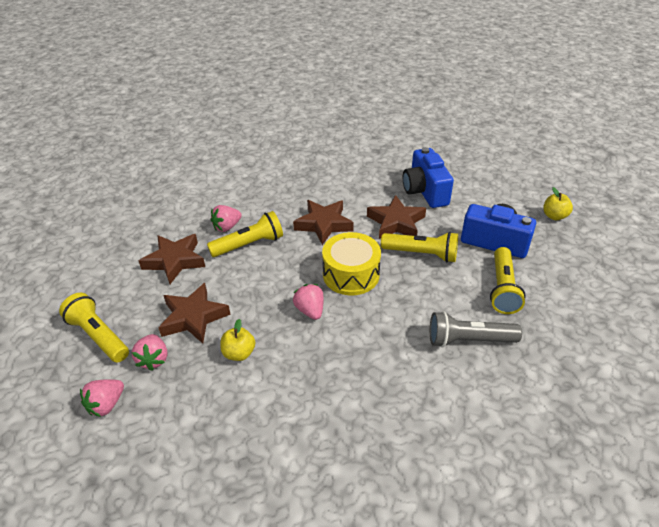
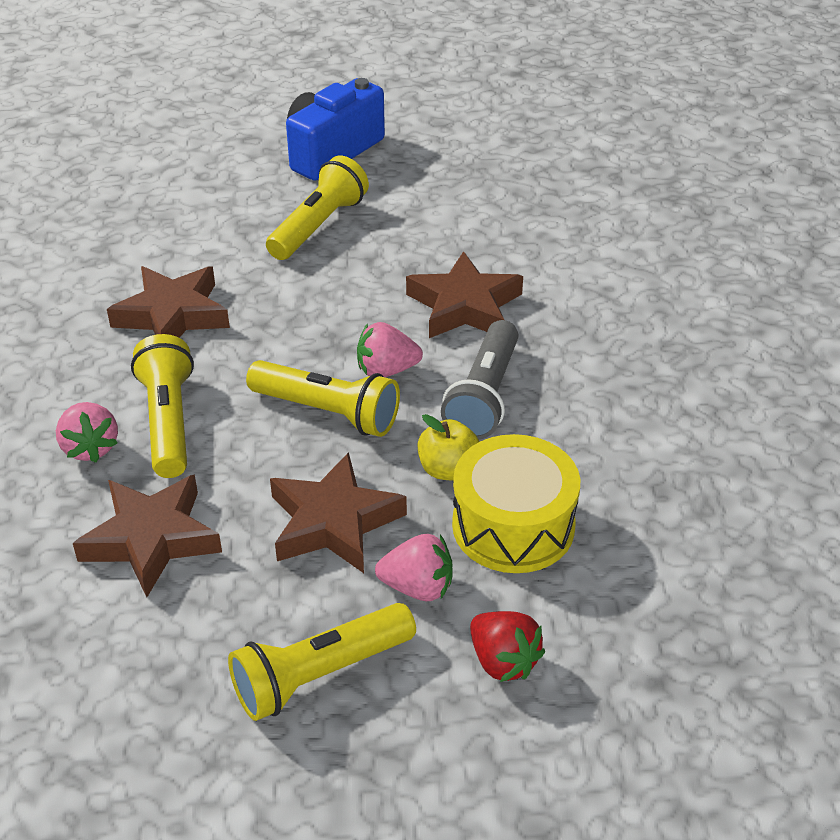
camera: 75 degrees left, 0 degrees up
(106, 405) = (503, 661): pink strawberry -> red strawberry
(351, 274) = (325, 309): yellow drum -> yellow drum (513, 526)
(396, 222) = (224, 233): brown star -> brown star (464, 306)
(425, 191) = (162, 183): blue camera -> none
(468, 340) = (515, 229): grey flashlight -> grey flashlight (484, 396)
(502, 288) = (432, 174): yellow flashlight -> yellow flashlight (328, 412)
(554, 216) = (309, 87): yellow apple -> none

